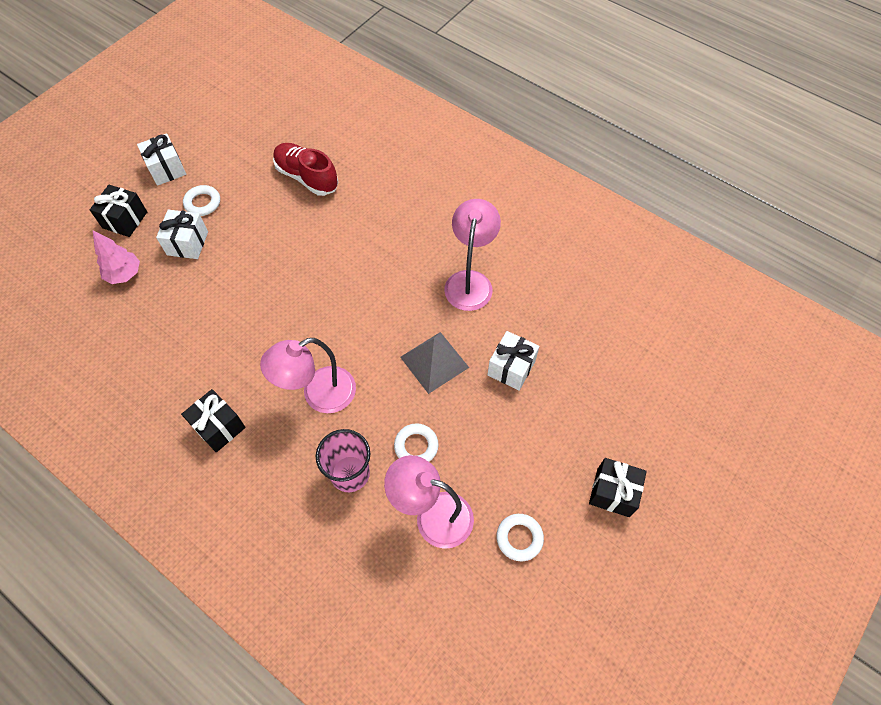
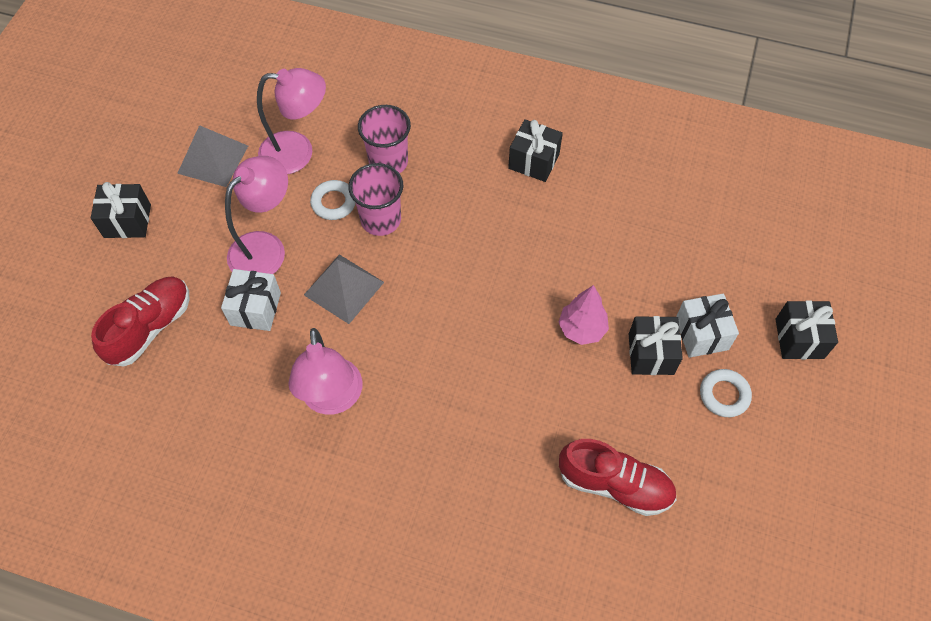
camera: 160 degrees right, 0 degrees up
(125, 274) = (742, 273): pink tree -> pink tree (581, 329)
(167, 169) = (809, 430): white gift -> none
(232, 242) = (651, 354): none -> black gift
(319, 395) = (452, 218): pink lamp -> pink lamp (266, 247)
(380, 414) = (381, 220): none -> pink cup
(519, 538) = (213, 159): white ring -> grey pyramid
(601, 379) = (150, 327): none -> red shoe

